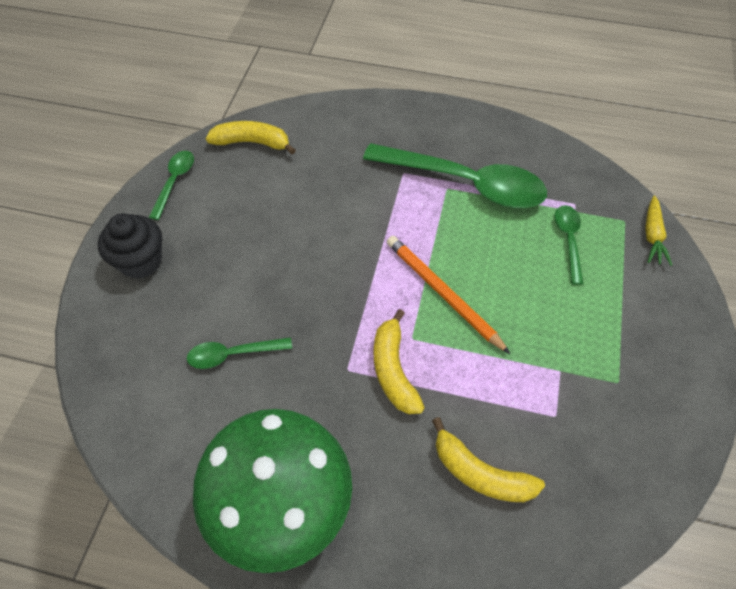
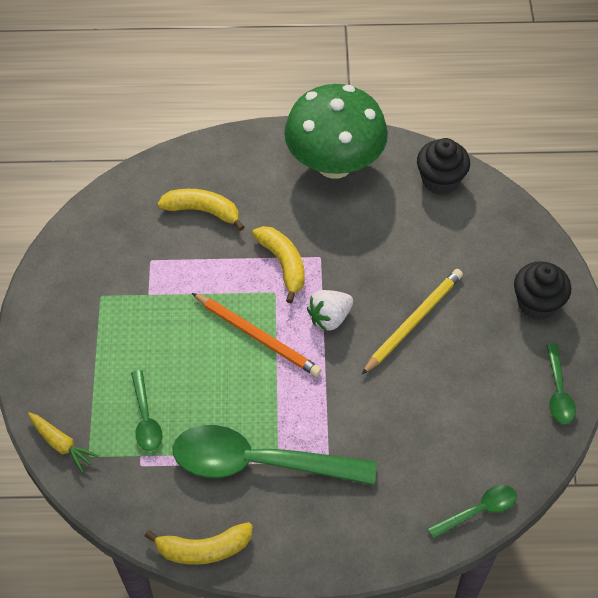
camera: 165 degrees right, 0 degrees up
(156, 440) = (440, 180): none -> black cupcake
(233, 354) = (415, 247): green spoon -> green spoon (478, 511)
(252, 142) = (506, 460): yellow banana -> yellow banana (203, 549)
(275, 272) = (413, 321): none -> yellow pencil
(360, 295) = (329, 318): none -> white strawberry
(652, 235) = (61, 444): yellow carrot -> yellow carrot turned 135 degrees clockwise

